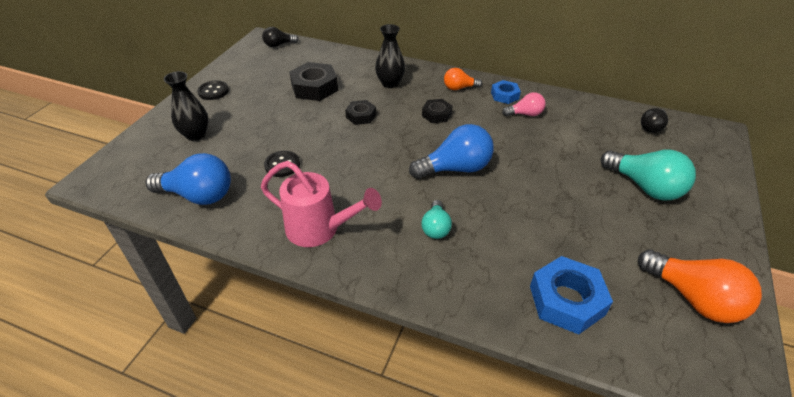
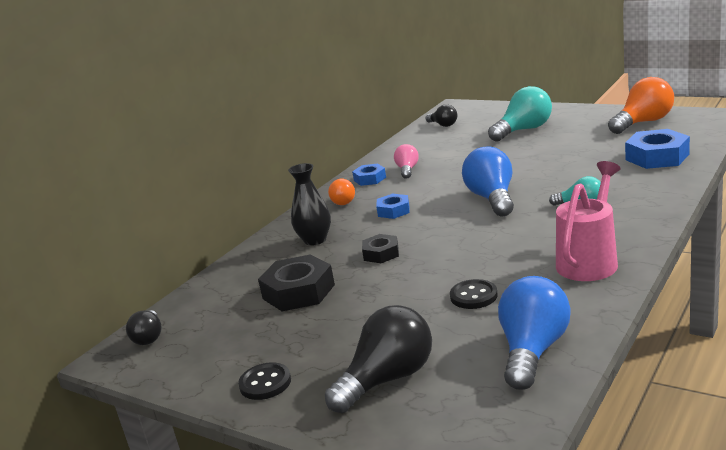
camera: 75 degrees left, 20 degrees down
(196, 135) = (387, 379): black vase -> black light bulb
(436, 114) = (393, 211): black nut -> blue nut

